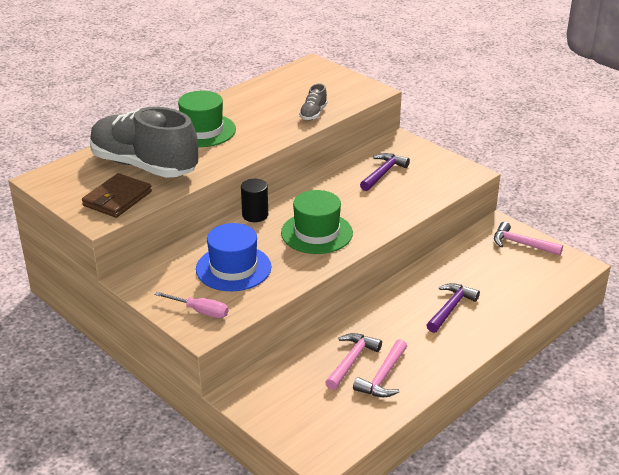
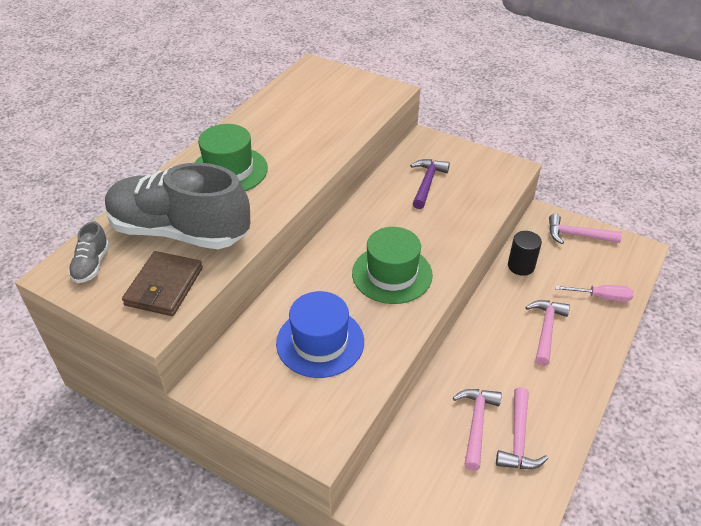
camera: 15 degrees left, 10 degrees up
(200, 311) = (306, 415): pink screwdriver -> pink screwdriver (601, 297)
(255, 215) = (315, 262): black cylinder -> black cylinder (521, 266)
(313, 114) = (342, 129): grey shoe -> grey shoe (91, 265)
(450, 308) = (546, 329): purple hammer -> pink hammer

